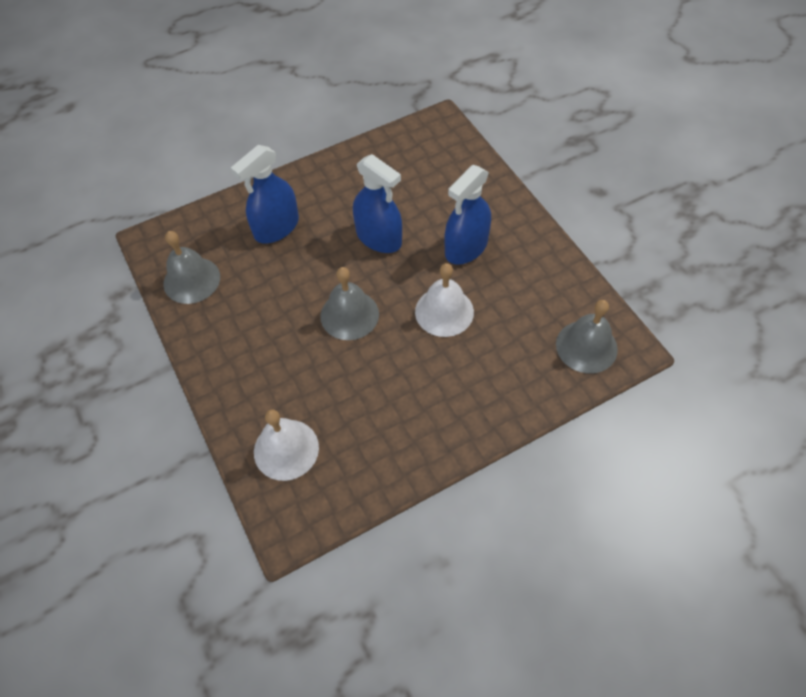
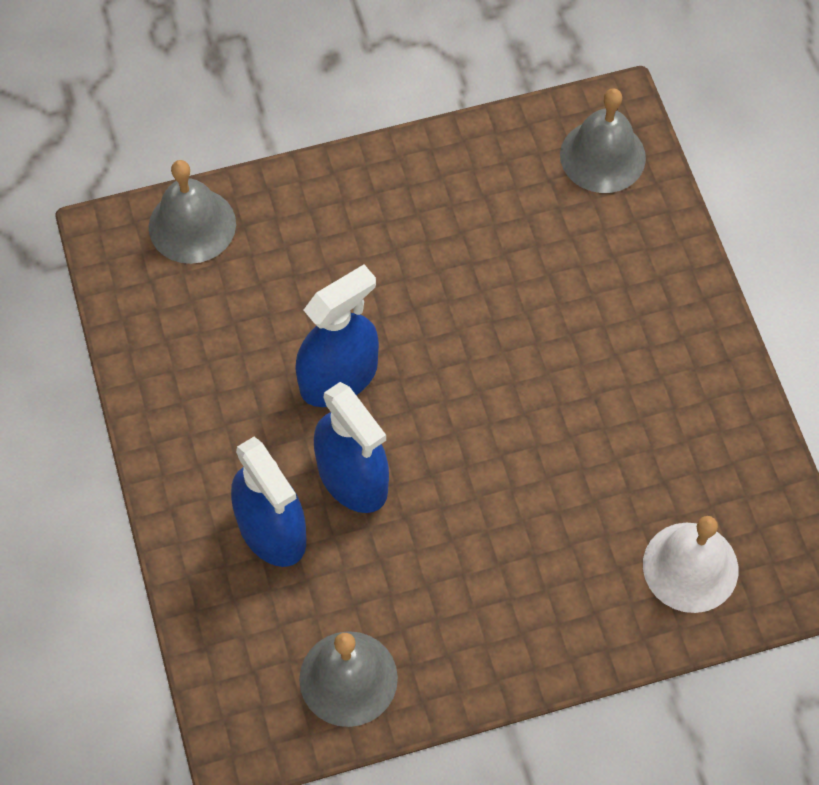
camera: 80 degrees left, 5 degrees up
(349, 315) = (478, 445): grey bell -> grey bell (192, 225)
(444, 311) = (503, 316): white bell -> none
(466, 247) = (392, 260): blue spray bottle -> blue spray bottle (352, 477)

